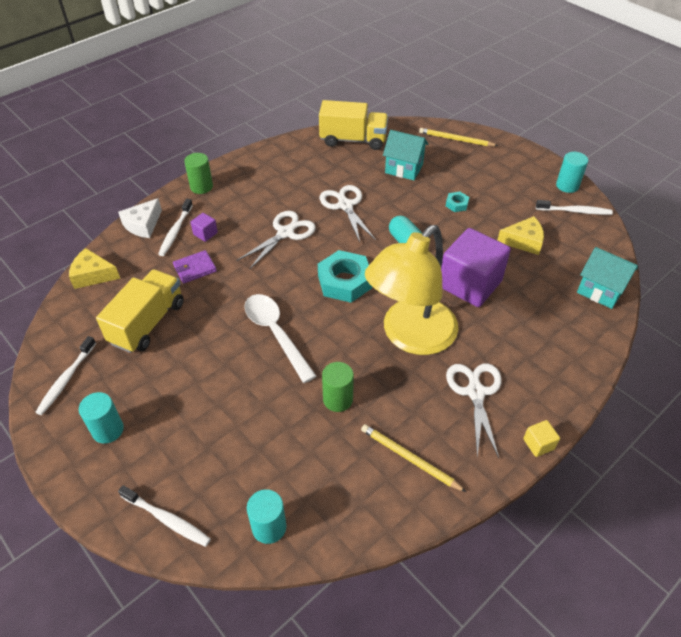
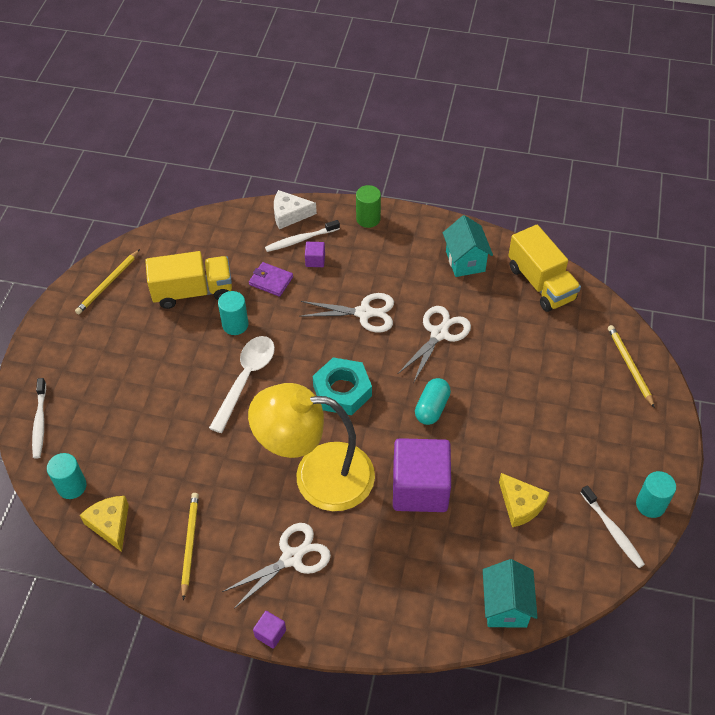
camera: 55 degrees right, 5 degrees up
(66, 379) = (108, 284): white toothbrush -> yellow pencil
(93, 275) = (212, 225): yellow cheese -> yellow cheese (110, 524)
(108, 430) = (84, 338): turquoise cylinder -> turquoise cylinder (235, 325)
(338, 399) = (212, 462): green cylinder -> none
(404, 169) = (537, 348): turquoise house -> turquoise house (465, 261)
(456, 204) = (524, 420): turquoise nut -> none
(538, 444) = (270, 633): yellow cube -> purple cube

